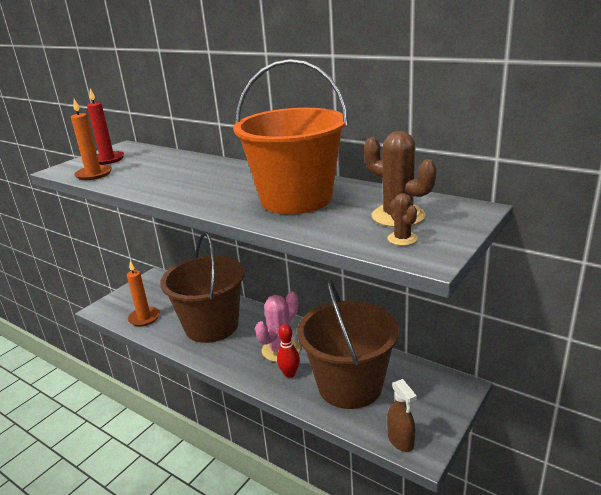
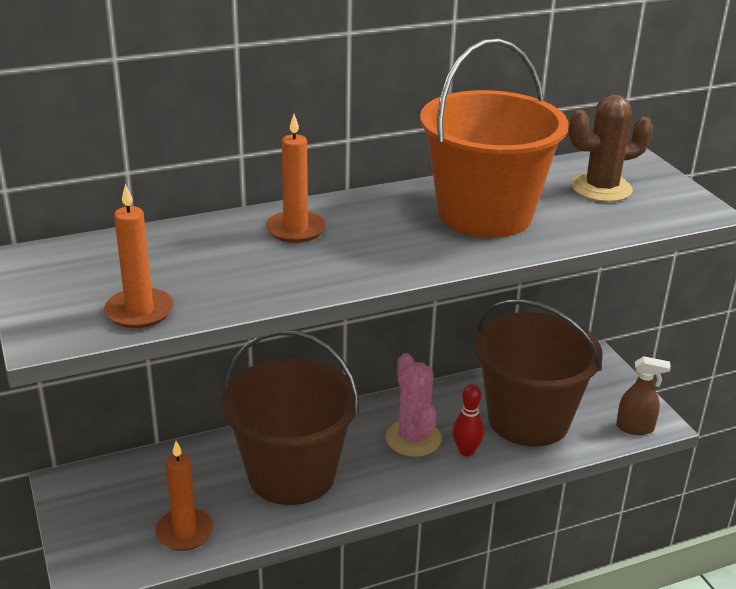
camera: 60 degrees left, 5 degrees up
(107, 159) = (78, 285): red candle -> none
(210, 171) = (295, 230): none -> orange candle
(402, 239) = (653, 205): brown cactus -> none

